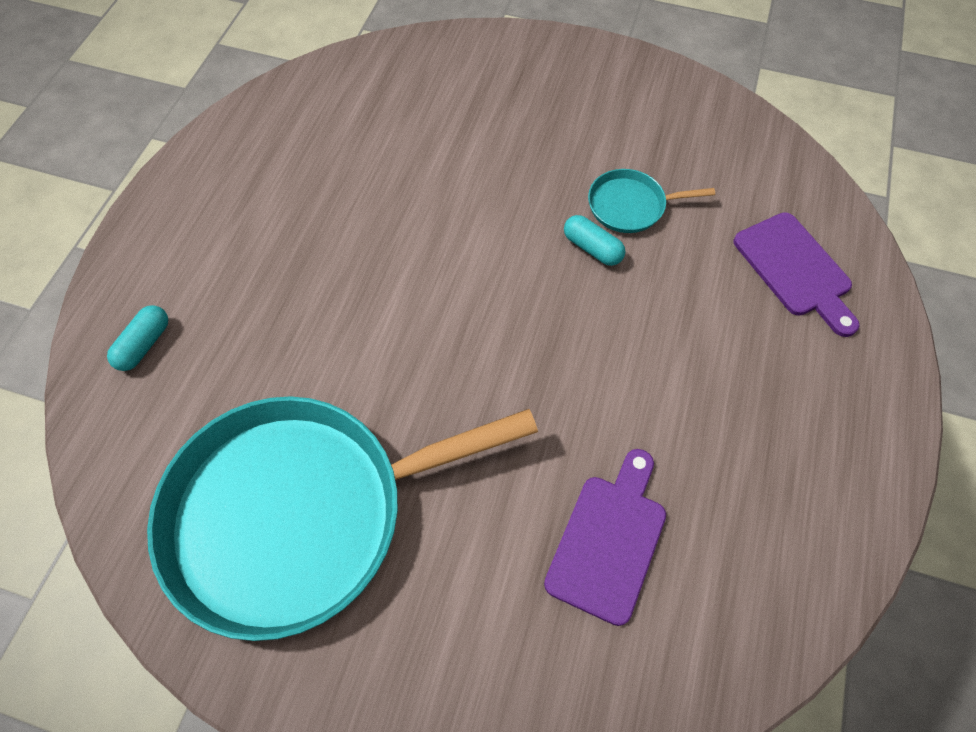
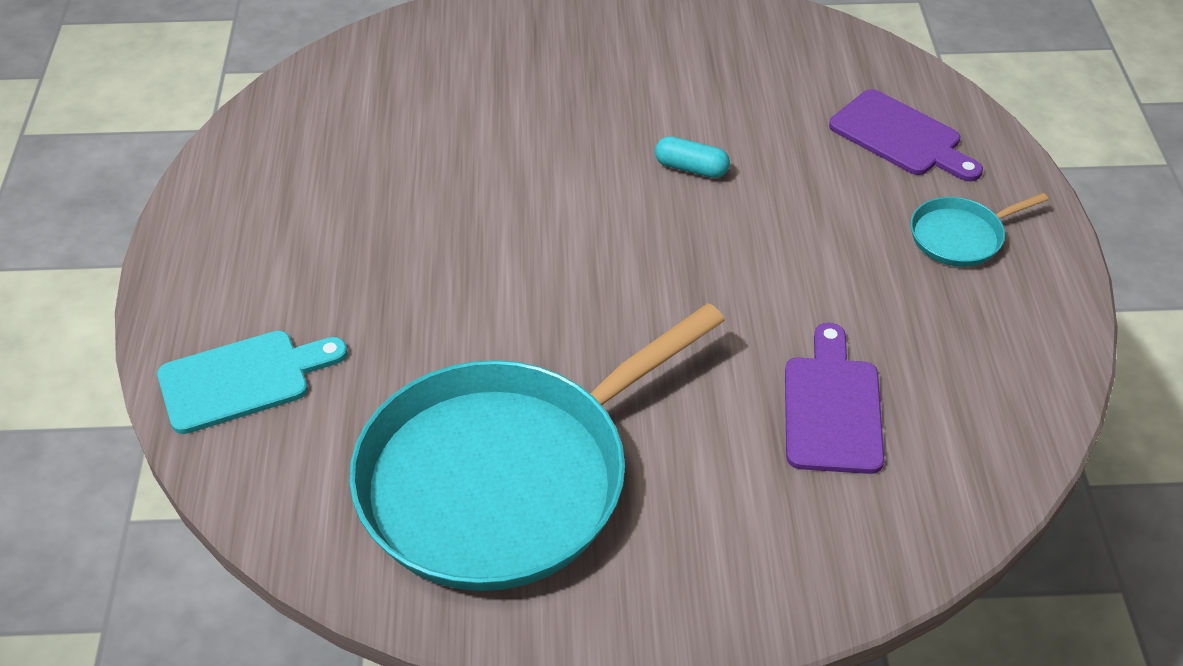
camera: 20 degrees left, 15 degrees down
(144, 344) = (243, 380): turquoise capsule -> turquoise cutting board
(630, 205) = (711, 122): turquoise pan -> turquoise pan (960, 236)

